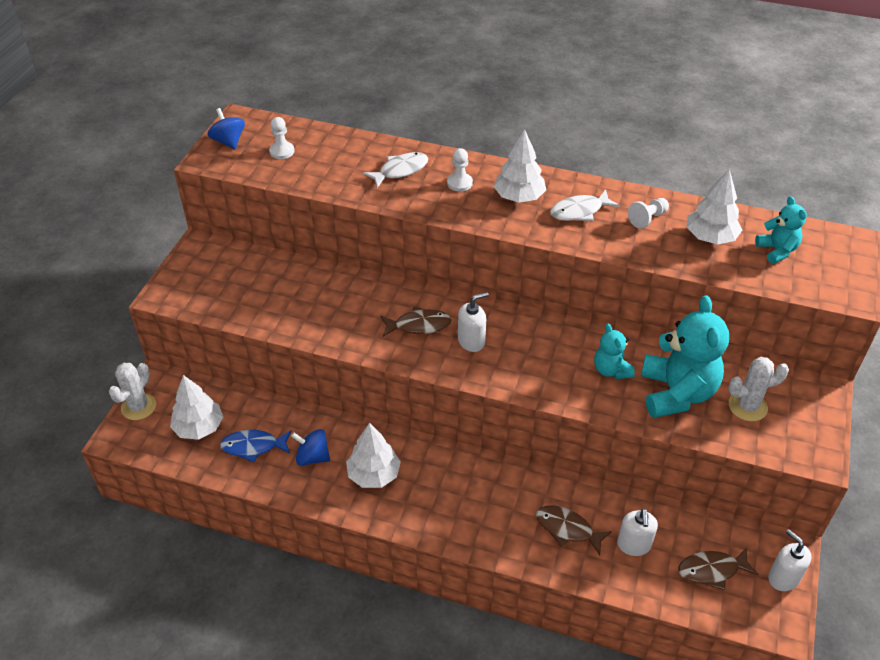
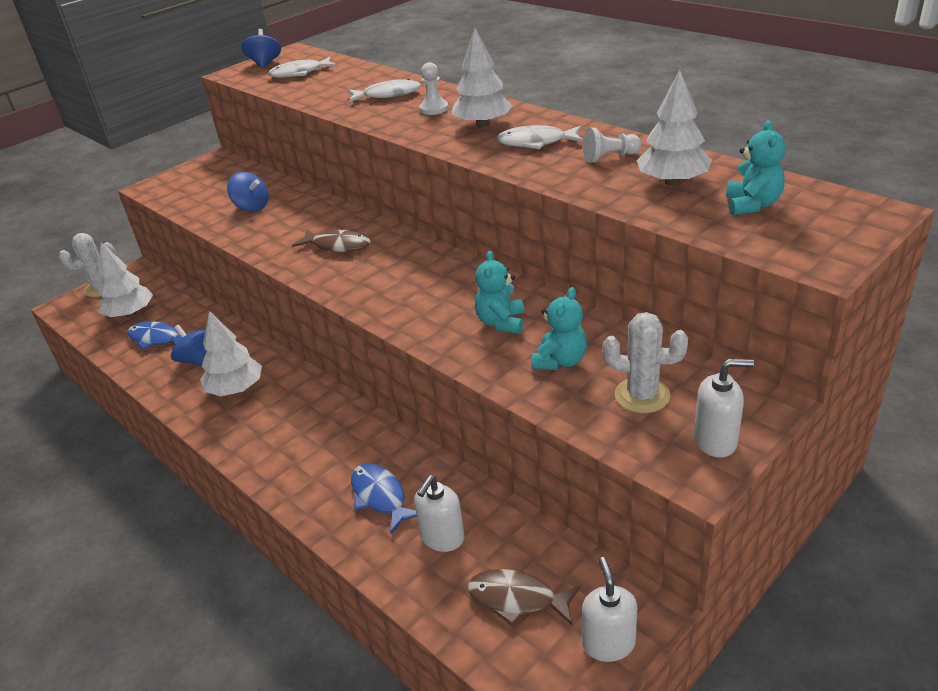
camera: 30 degrees right, 10 degrees down
(282, 151) = (300, 73): white pawn -> white fish
(297, 299) = (252, 207): none -> blue spinning top
(471, 341) = (376, 268): white soap dispenser -> white soap dispenser (715, 441)
(567, 529) = (380, 497): brown fish -> blue fish
(676, 393) = (560, 361): turquoise teddy bear -> turquoise teddy bear, size x0.52

